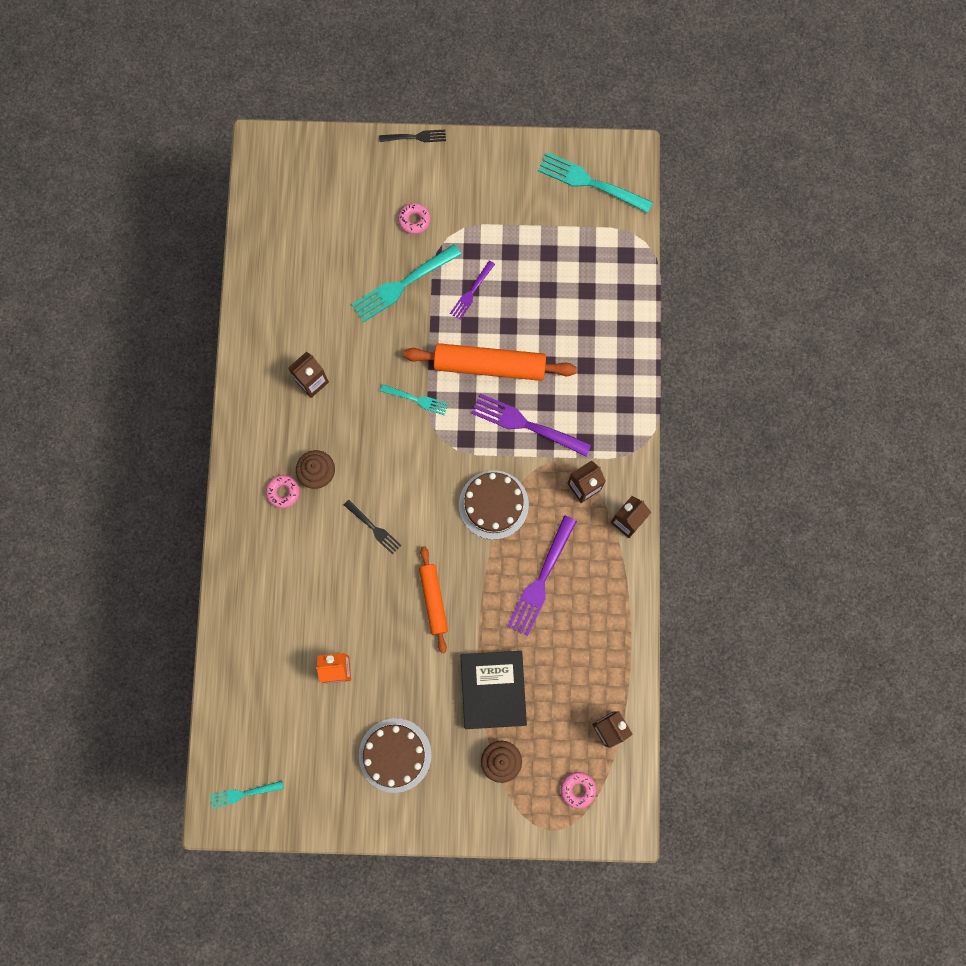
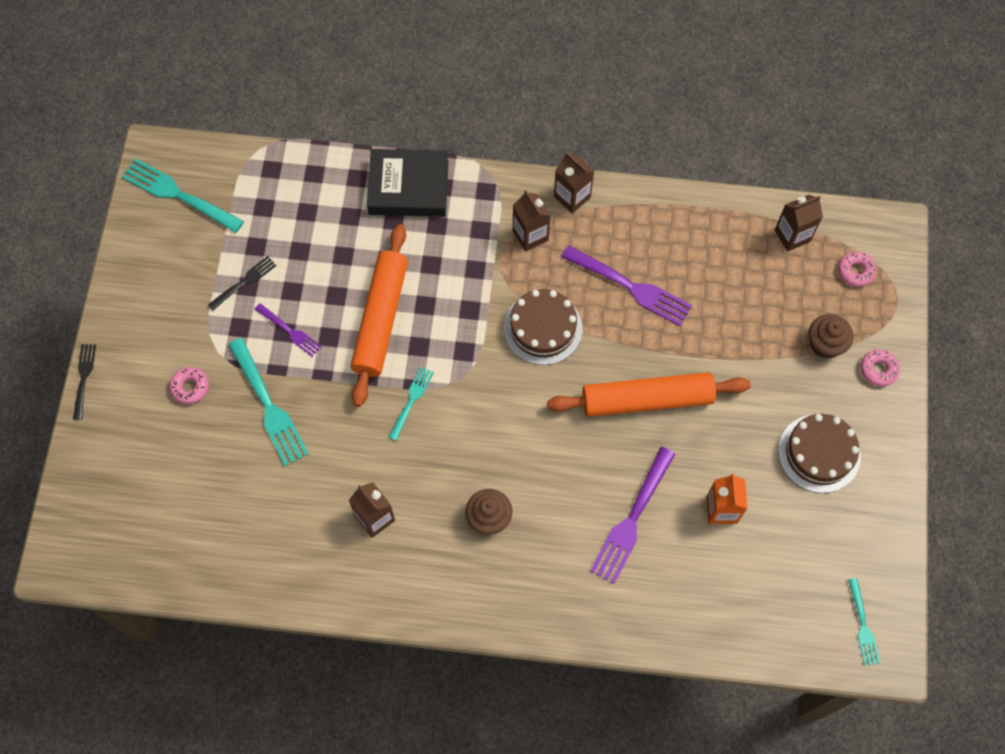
camera: 85 degrees left, 10 degrees down
(283, 492) = (508, 559): pink donut -> pink donut (878, 369)
(373, 528) = (559, 459): black fork -> black fork (244, 282)
(433, 600) = (647, 400): orange rolling pin -> orange rolling pin, size x1.65
(493, 690) = (749, 345): black book -> black book (408, 187)
(527, 425) = (454, 286): purple fork -> purple fork (632, 518)
(591, 183) = (179, 195): turquoise fork -> turquoise fork turned 90 degrees clockwise

